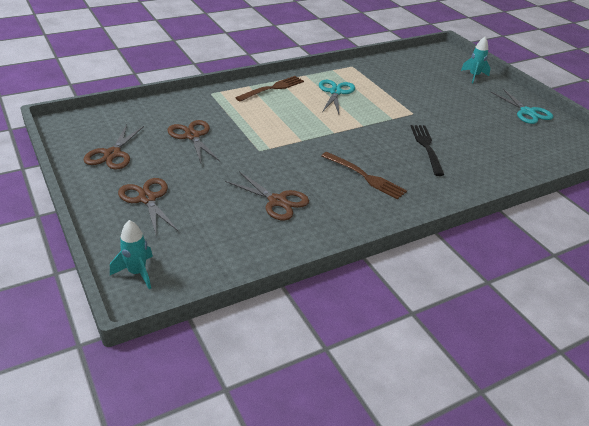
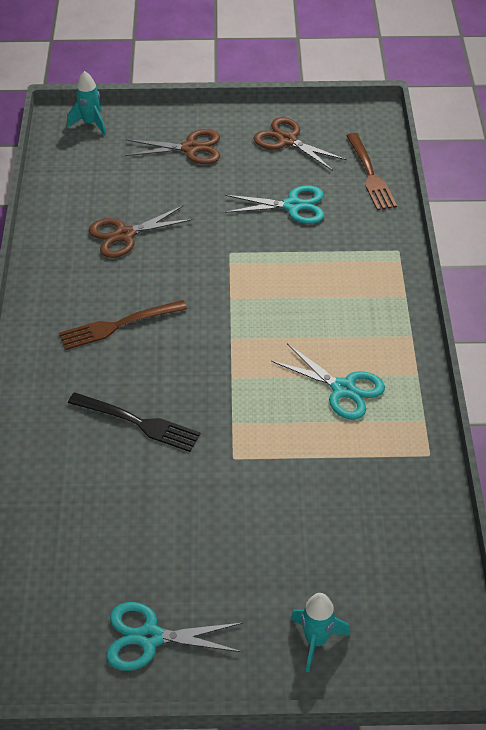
camera: 120 degrees right, 10 degrees up
(192, 136) = (293, 206): brown scissors -> turquoise scissors
(272, 88) = (386, 319): brown fork -> brown fork (370, 174)

